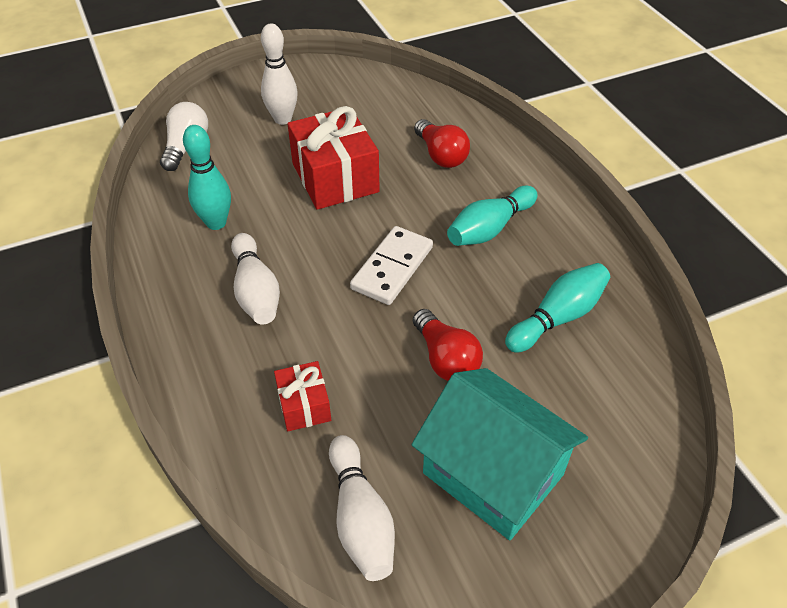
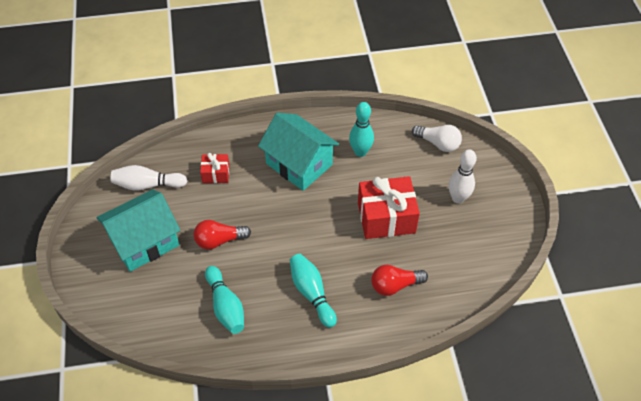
camera: 105 degrees right, 5 degrees up
(256, 291) = (299, 164): white bowling pin -> turquoise house
(392, 268) = (295, 231): white domino -> none

